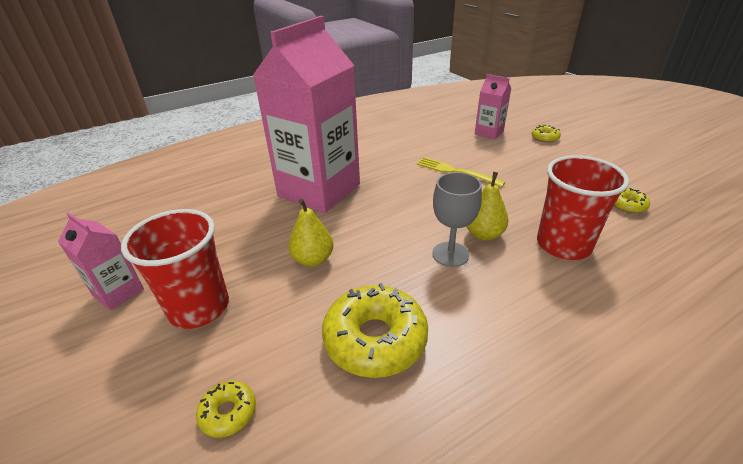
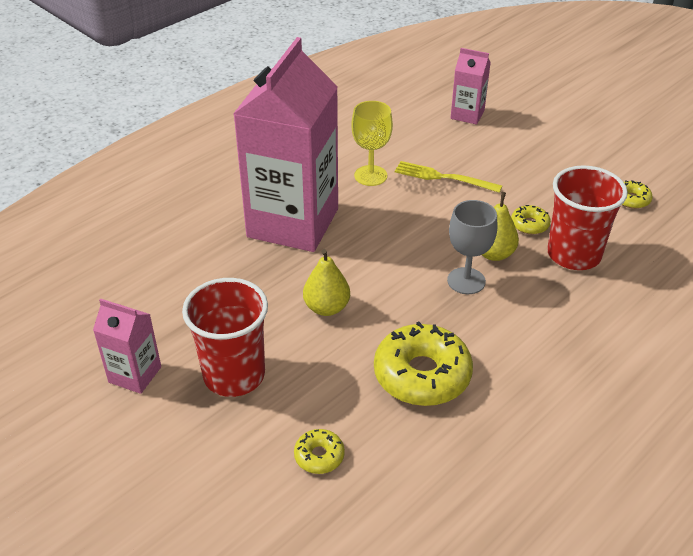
camera: 15 degrees left, 5 degrees up
(396, 165) = (370, 175): none -> yellow goblet
(545, 138) = (534, 116): yellow donut -> yellow donut (529, 225)

